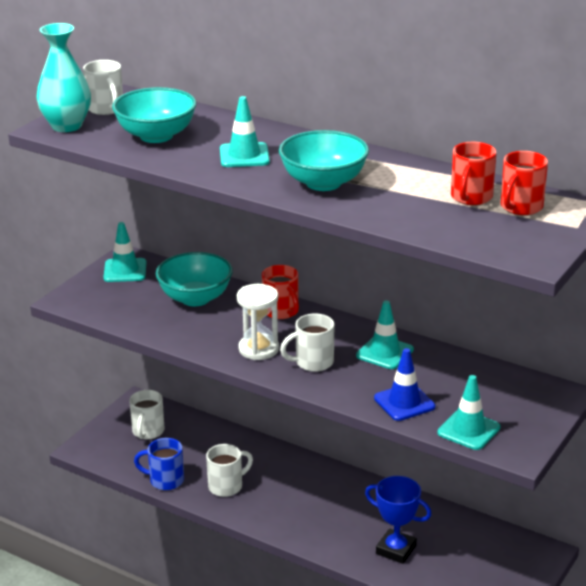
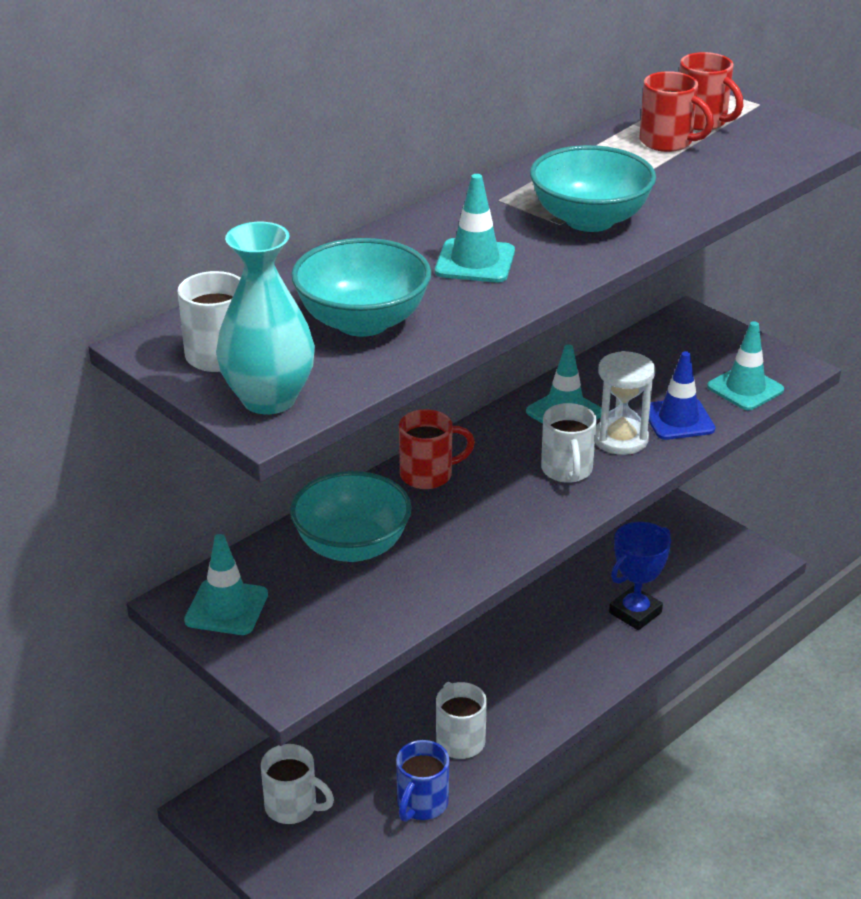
camera: 75 degrees left, 5 degrees up
(258, 349) = (517, 509): white hourglass -> white hourglass (620, 439)

